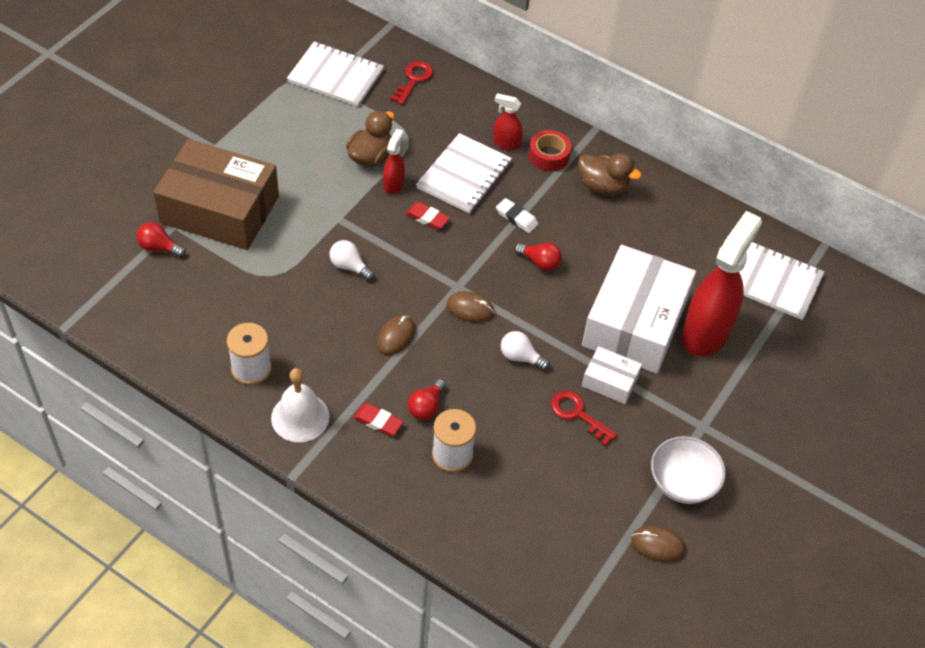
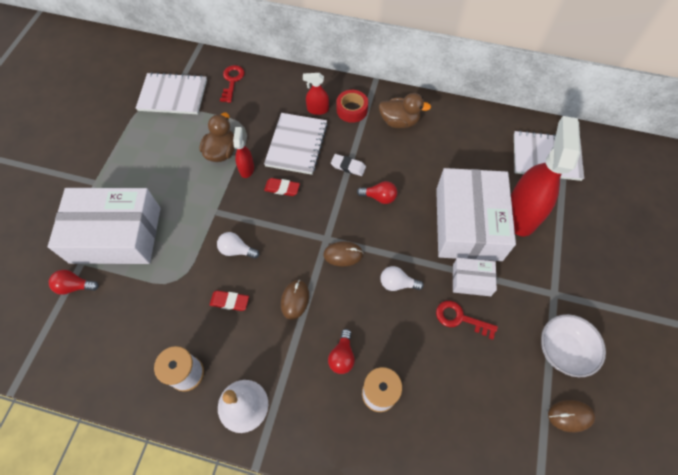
camera: 15 degrees left, 10 degrees up
(219, 209) = (116, 235): brown box -> white box
(378, 422) = (308, 385): red eraser -> red eraser (230, 301)

